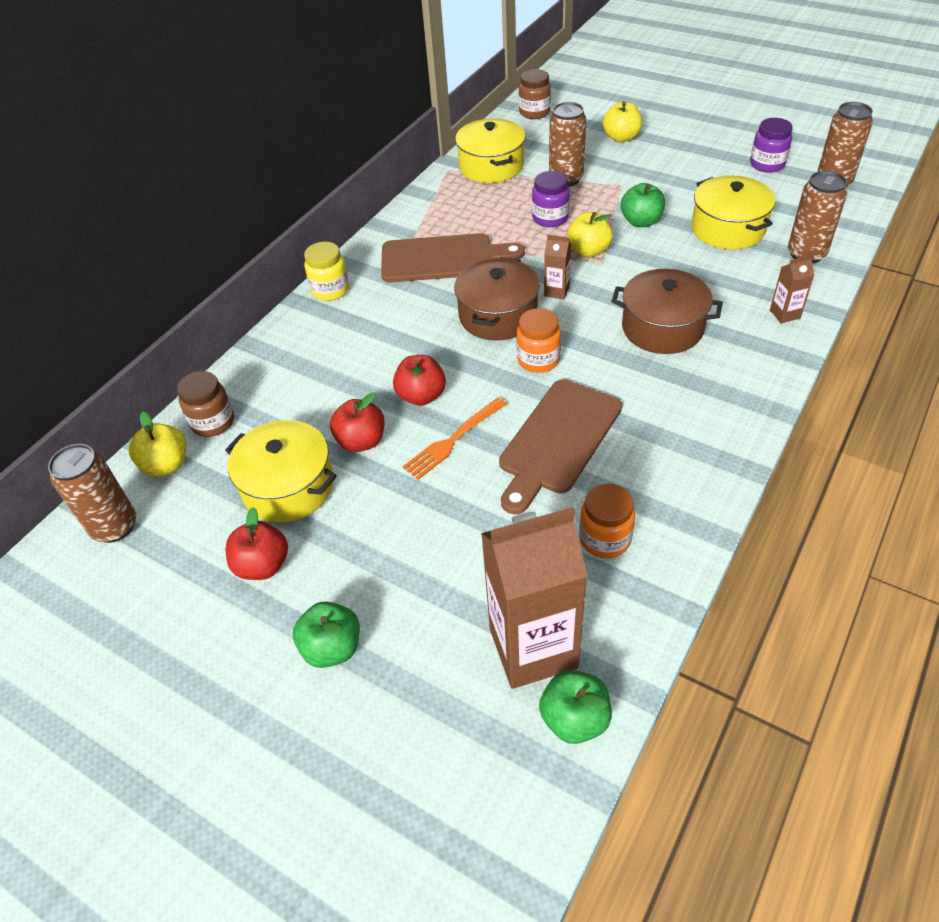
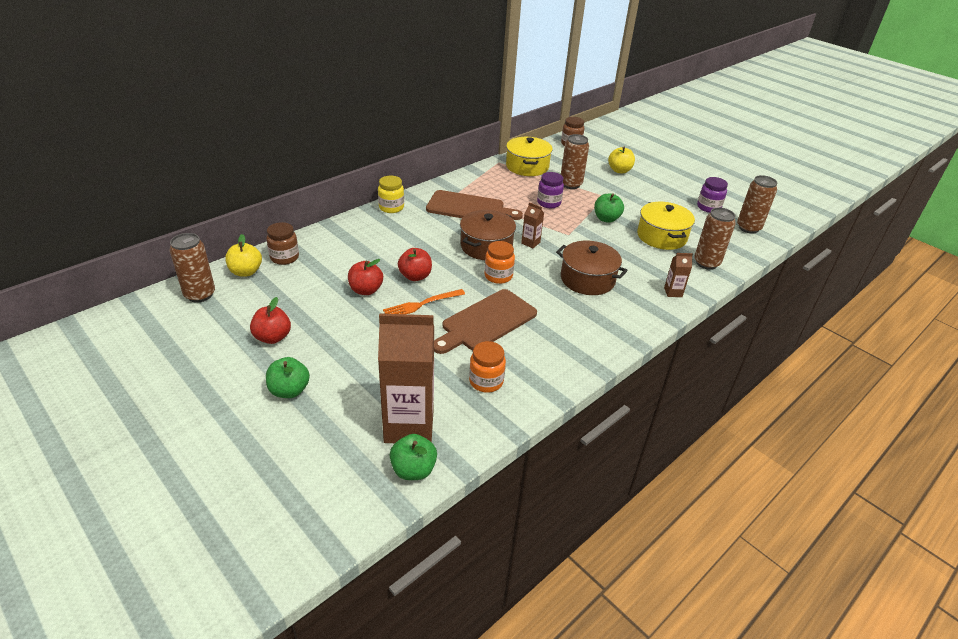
camera: 10 degrees right, 10 degrees down
(288, 486) = (310, 302): yellow pot -> none
(588, 251) = (563, 226): yellow apple -> none

